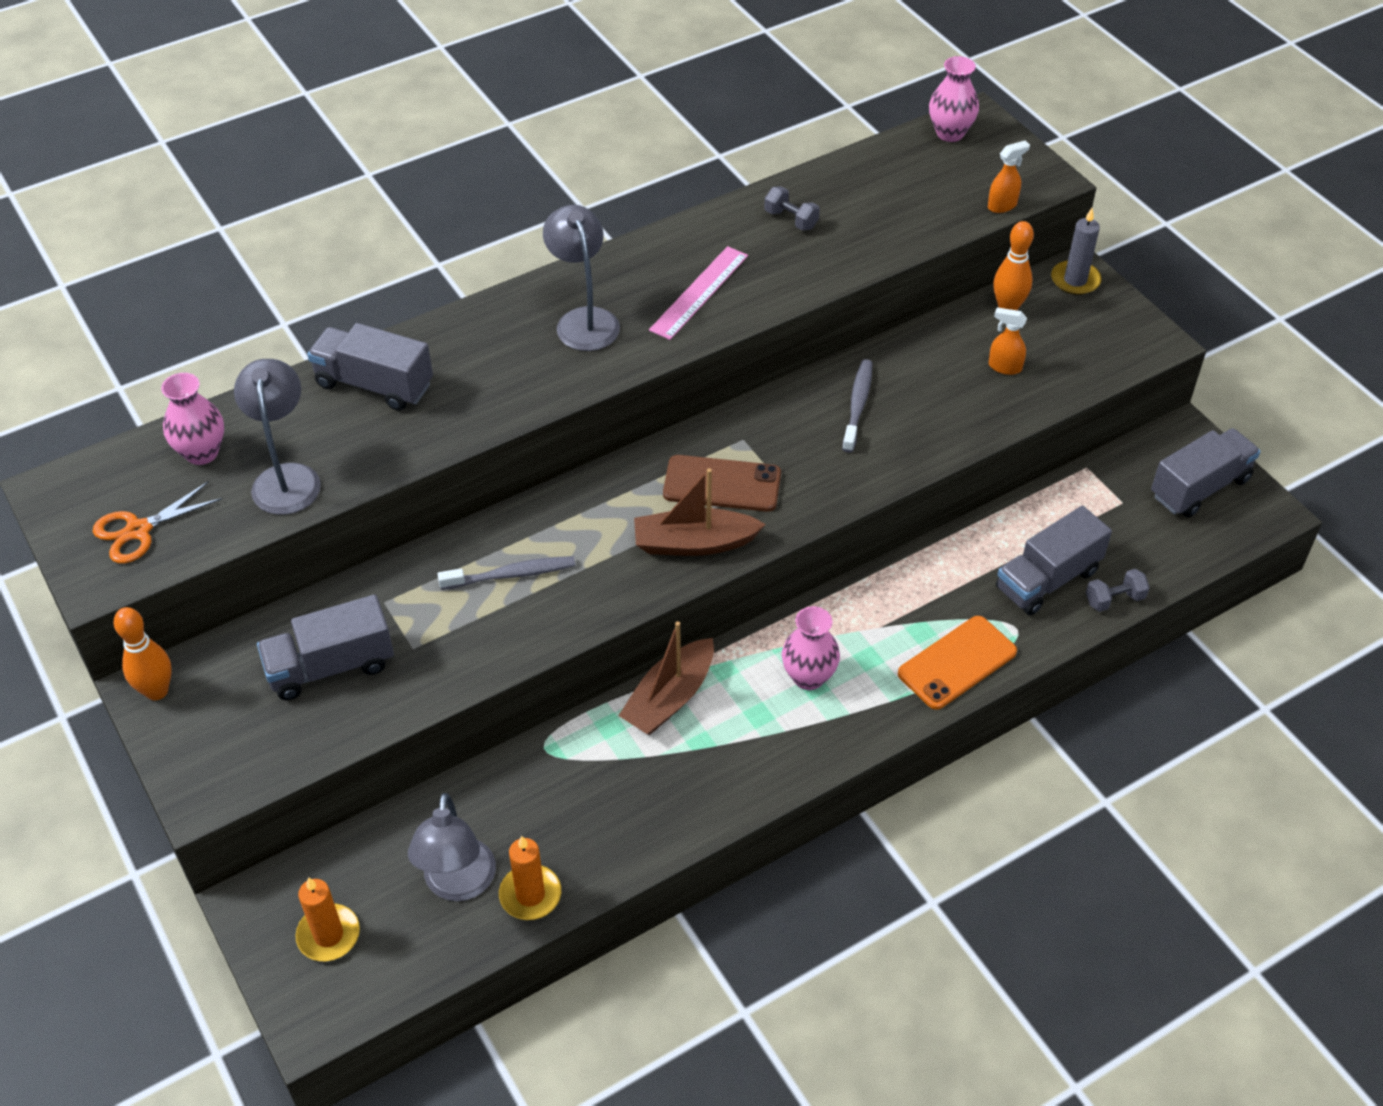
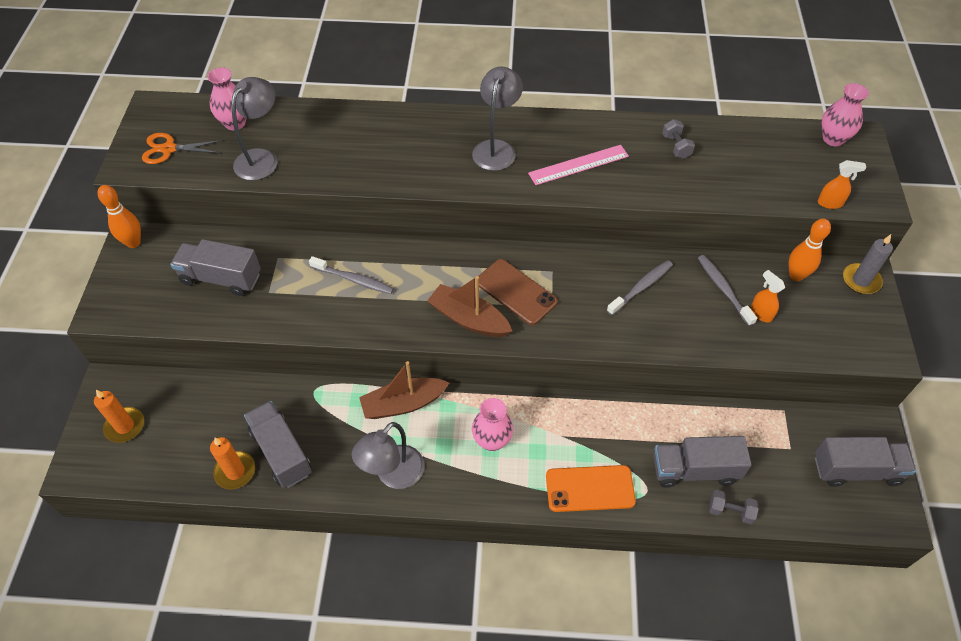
camera: 35 degrees right, 5 degrees up
(374, 384) = (351, 129): grey truck -> grey truck (281, 452)
(458, 884) = (206, 441): grey lamp -> grey lamp (393, 475)
(946, 361) = (723, 289): none -> grey toothbrush

